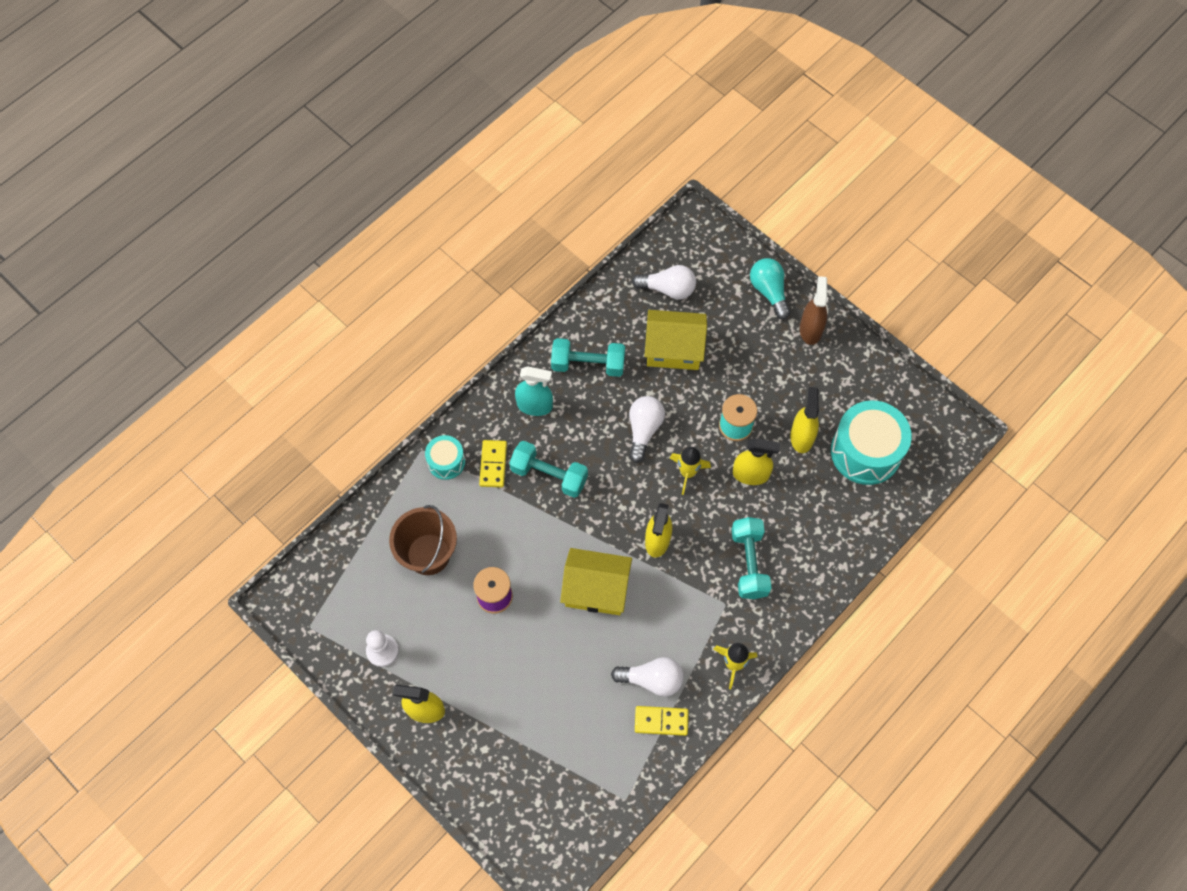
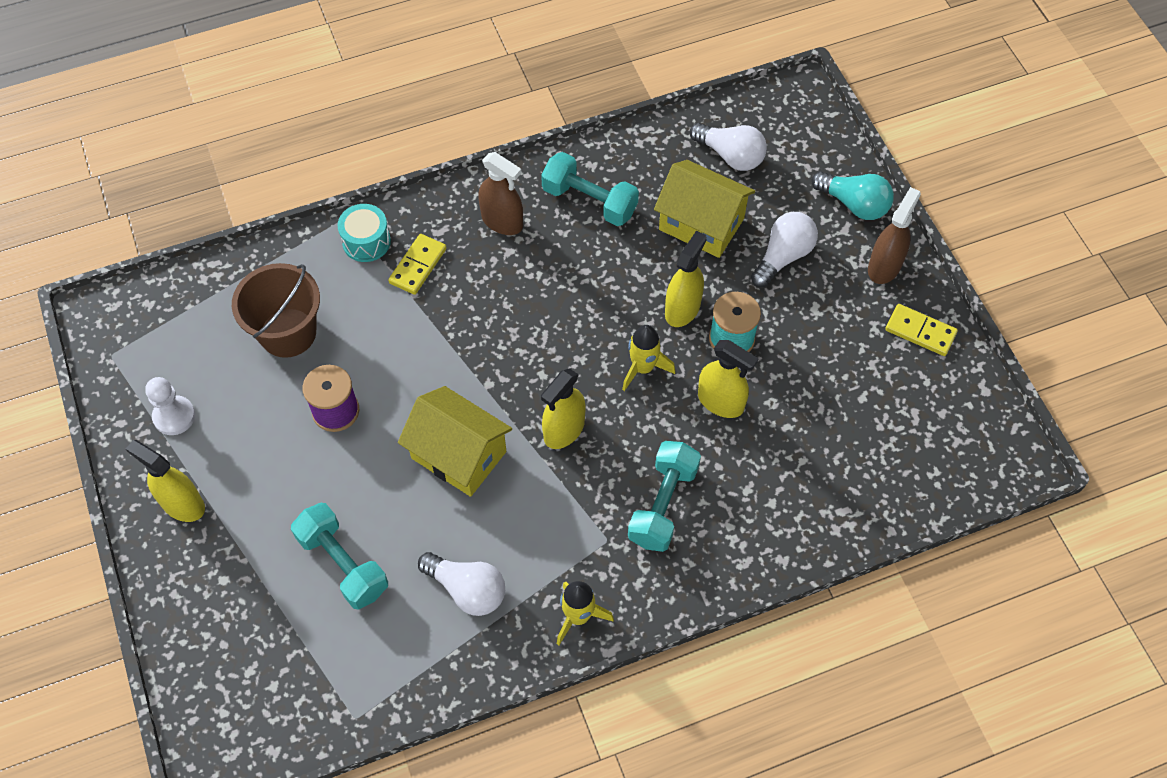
camera: 25 degrees right, 5 degrees down
(534, 405) = (502, 221): turquoise spray bottle -> brown spray bottle
(549, 475) = (476, 303): turquoise dumbbell -> turquoise dumbbell (343, 564)
(644, 430) = (616, 299): white light bulb -> white light bulb (783, 256)
(661, 721) = (451, 644): yellow domino -> yellow domino (920, 331)
(769, 291) = (854, 204): turquoise light bulb -> turquoise light bulb turned 120 degrees clockwise
(801, 437) = (808, 384): yellow spray bottle -> yellow spray bottle (682, 309)
(865, 452) = (883, 435): turquoise drum -> none

